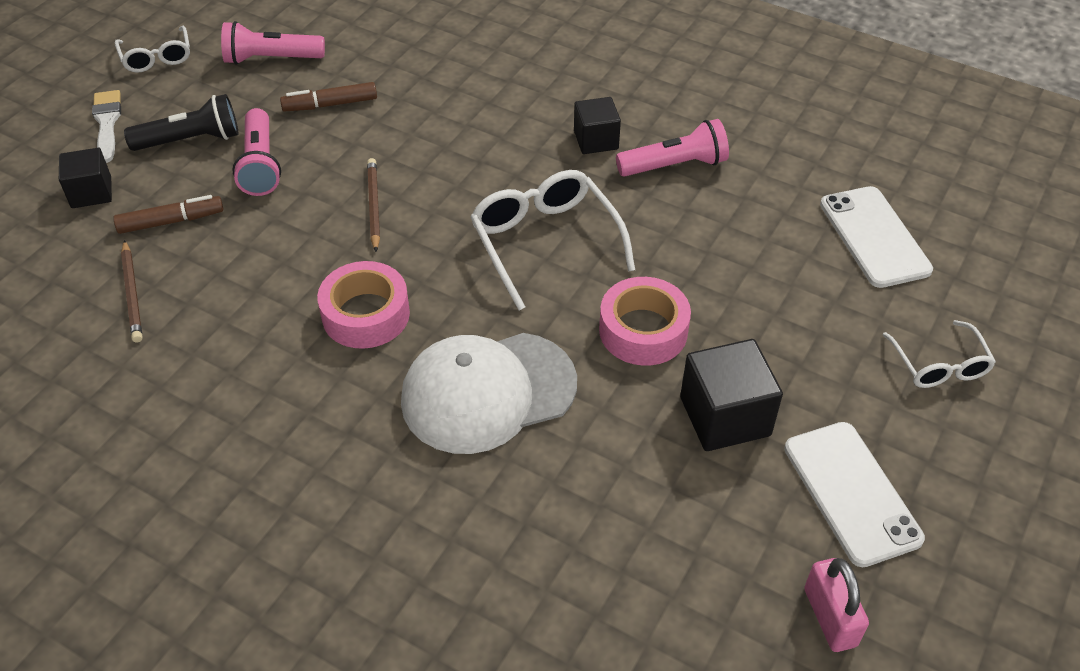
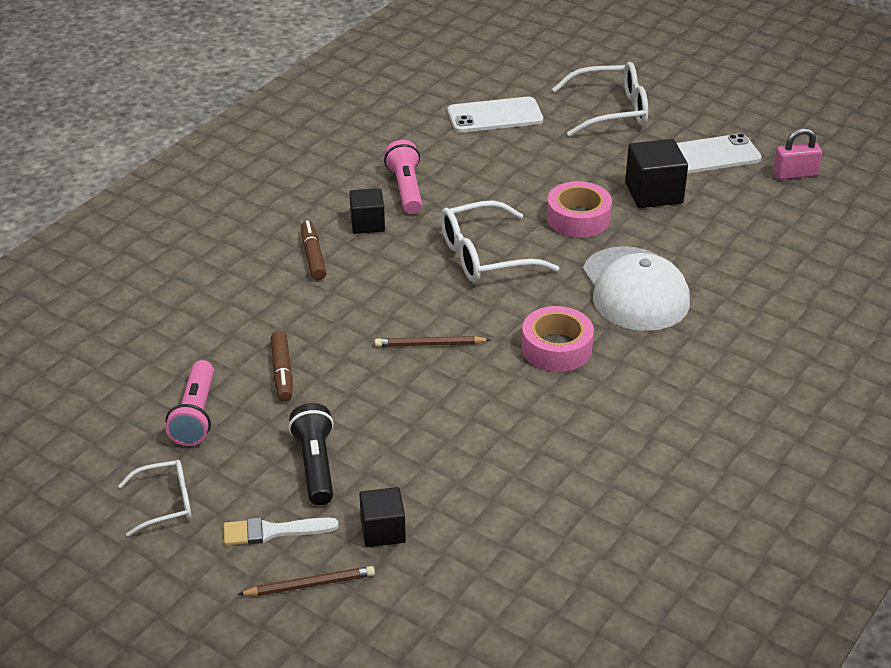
camera: 85 degrees left, 10 degrees down
(132, 294) = (525, 486): brown pencil -> brown pencil (310, 585)
(171, 221) = (433, 469): brown marker -> brown marker (313, 256)
(261, 165) = (362, 415): pink flashlight -> none
(939, 365) = (611, 111): white glasses -> white glasses, size x1.68

